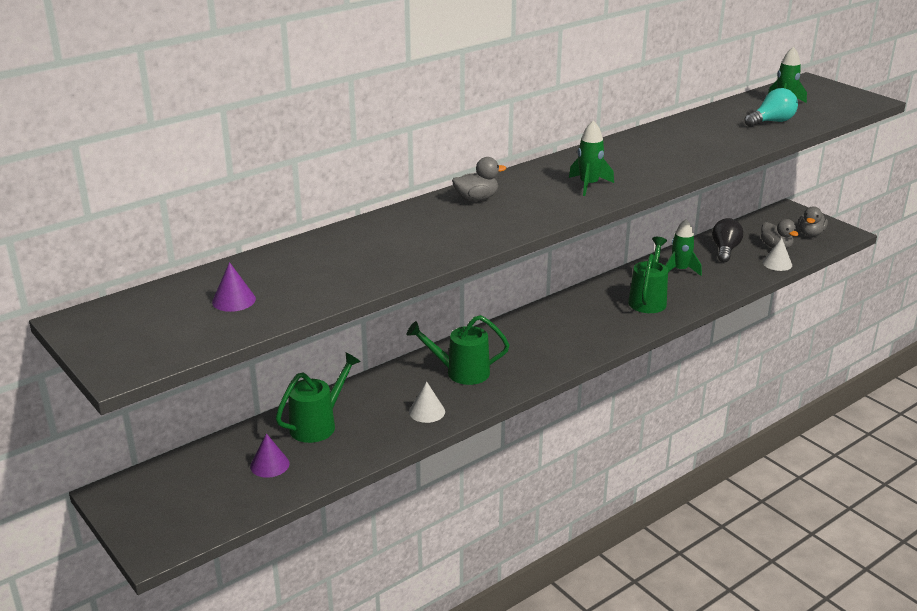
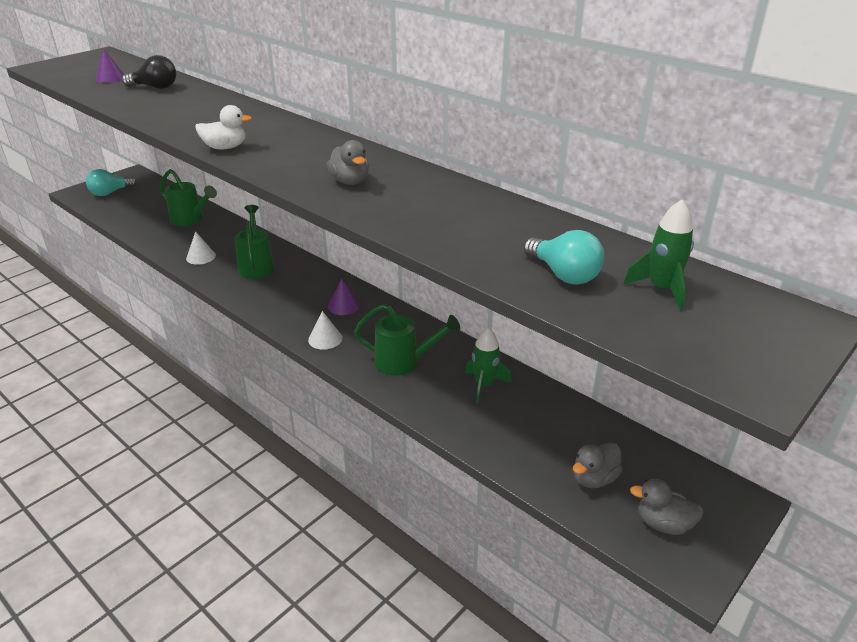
camera: 80 degrees right, 5 degrees up
(180, 509) = (110, 193): none -> turquoise light bulb
(269, 465) = (147, 211): purple cone -> purple cone (343, 306)
(476, 199) = (271, 125): grey duck -> grey duck (350, 181)
(534, 219) = (225, 147): none -> white duck
(589, 185) = (307, 166): green rocket -> none
(725, 250) = (558, 425): black light bulb -> black light bulb (155, 87)
(777, 263) = (538, 477): white cone -> white cone (325, 339)

